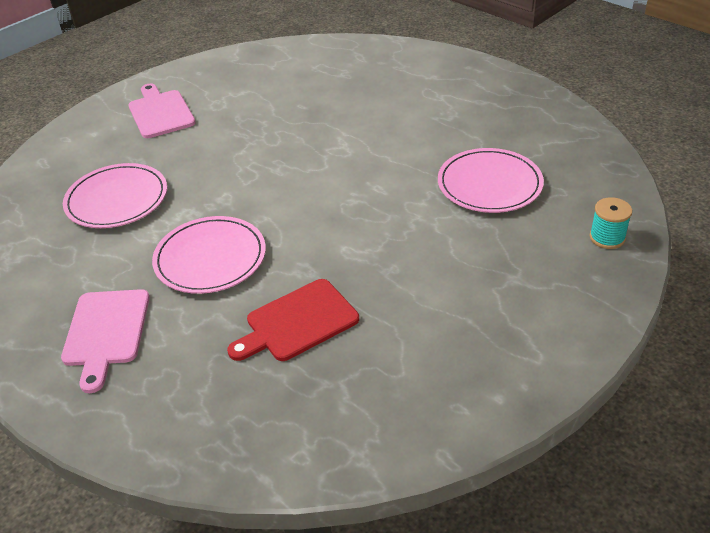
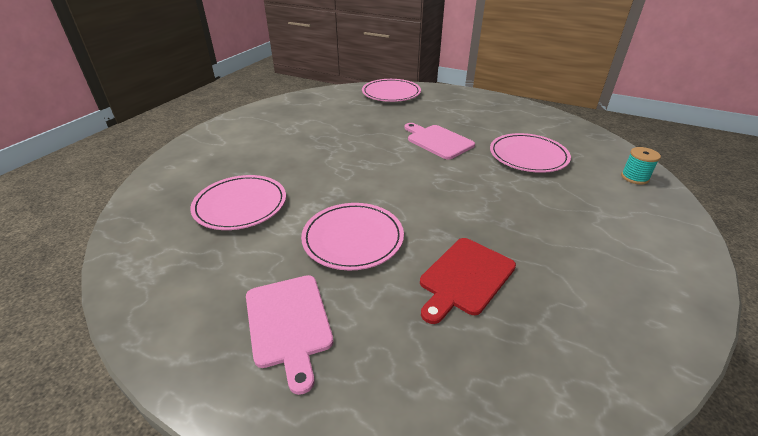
camera: 20 degrees left, 5 degrees down
(160, 112) = (246, 140): pink cutting board -> pink cutting board (438, 141)
(377, 58) = (391, 93): none -> pink plate

